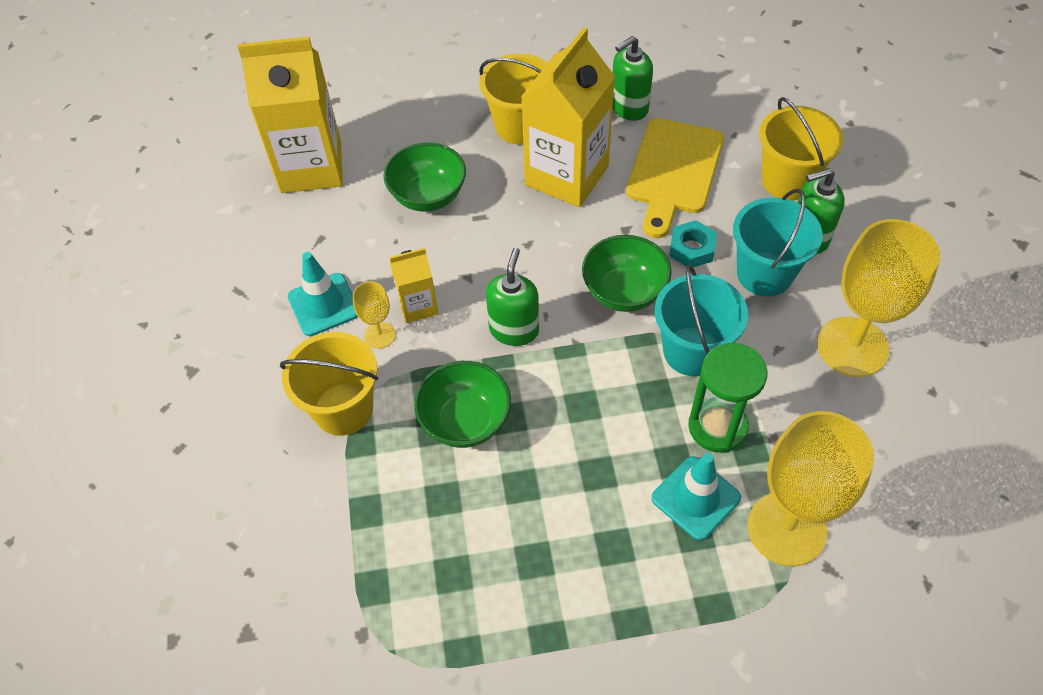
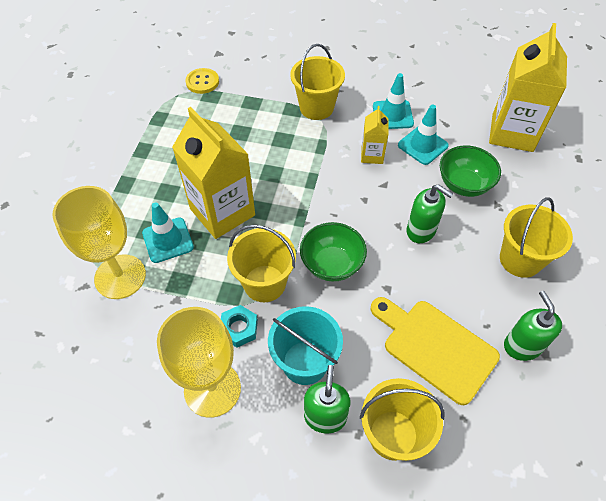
camera: 110 degrees right, 0 degrees up
(340, 622) = (202, 82): none -> yellow button
(374, 254) = (422, 145): none -> turquoise traffic cone
(380, 335) = (358, 133): yellow goblet -> none
(465, 421) = (280, 154): green bowl -> none
(514, 330) = (331, 195): green soap dispenser -> green soap dispenser (421, 231)
(566, 176) = (456, 271): yellow carton -> yellow carton (222, 212)
(691, 249) = (350, 323): turquoise nut -> turquoise nut (239, 328)
(692, 351) = (264, 283): turquoise bucket -> yellow bucket
(717, 427) = (203, 272): green hourglass -> none

